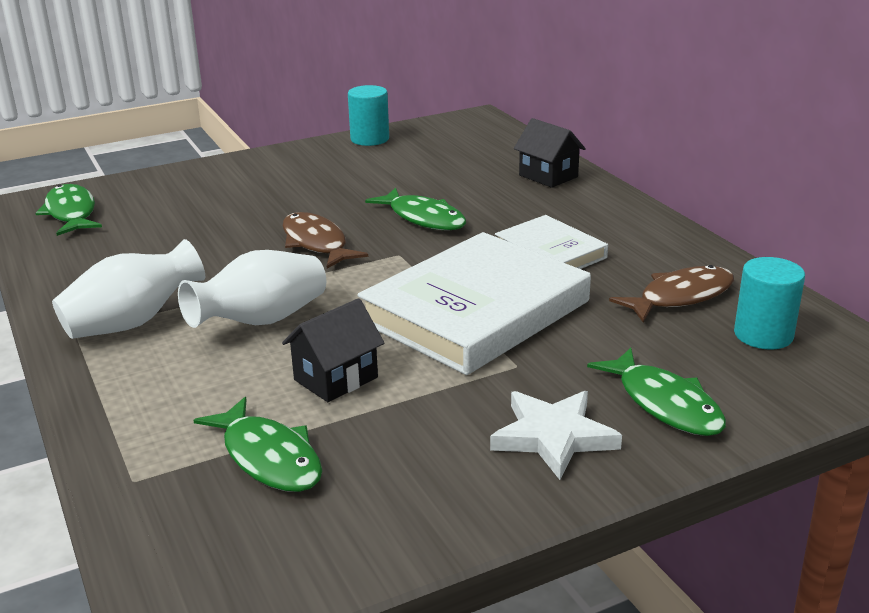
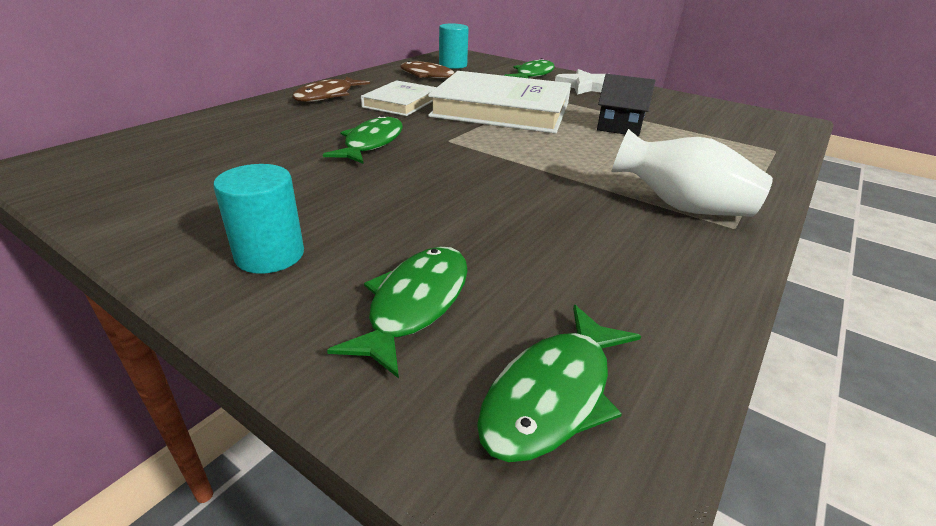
camera: 120 degrees left, 5 degrees up
(261, 320) = (599, 161): white vase -> none
(268, 457) = (699, 127): green fish -> green fish (415, 304)
(316, 243) = (460, 172): brown fish -> brown fish (328, 96)
(369, 139) = (120, 214): turquoise cylinder -> turquoise cylinder (270, 255)
(548, 176) = (249, 116): black house -> none

